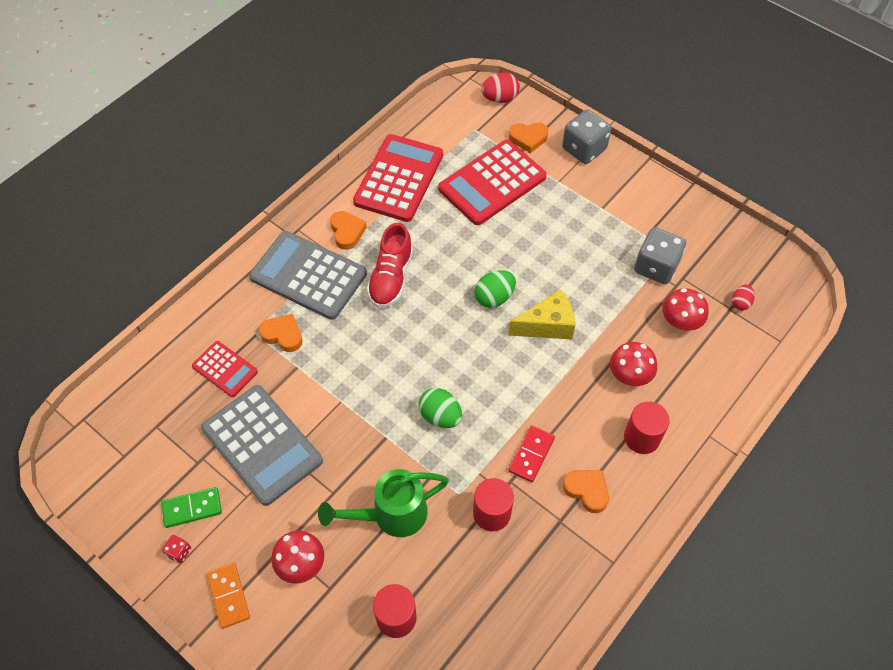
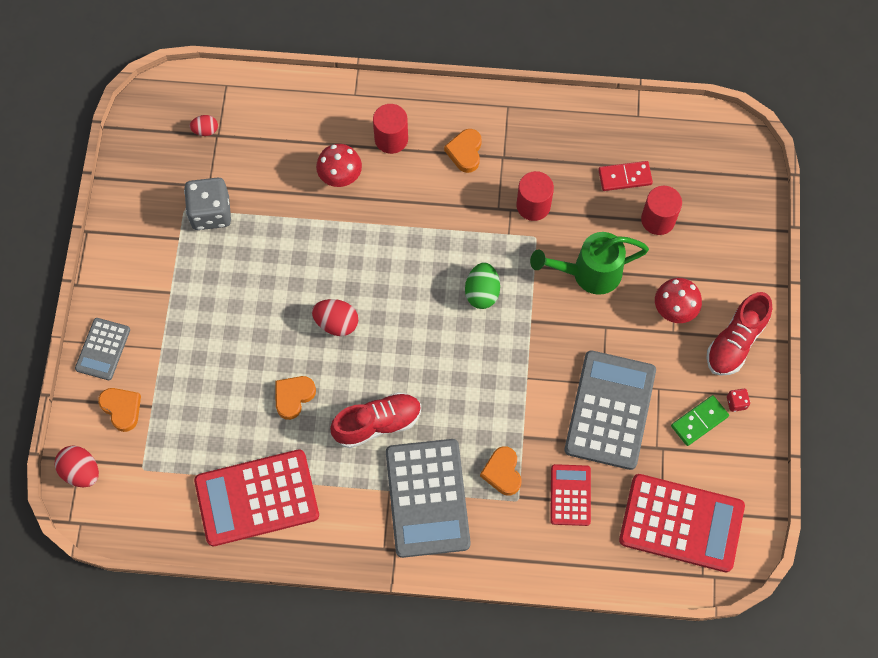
camera: 125 degrees left, 10 degrees up
(192, 508) = (699, 421): green domino -> green domino turned 75 degrees counterclockwise
(229, 596) = (735, 341): orange domino -> red shoe
(347, 232) = (354, 500): orange heart -> orange heart (293, 397)
(391, 515) = (589, 273): green watering can -> green watering can turned 135 degrees clockwise
(492, 183) = (204, 407): red calculator -> red calculator (681, 523)
(494, 297) = (336, 323): green egg -> red egg
(531, 454) = (465, 207): red domino -> red domino (625, 177)
(547, 325) = (335, 264): yellow cheese -> none
(584, 149) = (103, 349): grey dice -> grey calculator
(680, 322) = (258, 165): red mushroom -> none

